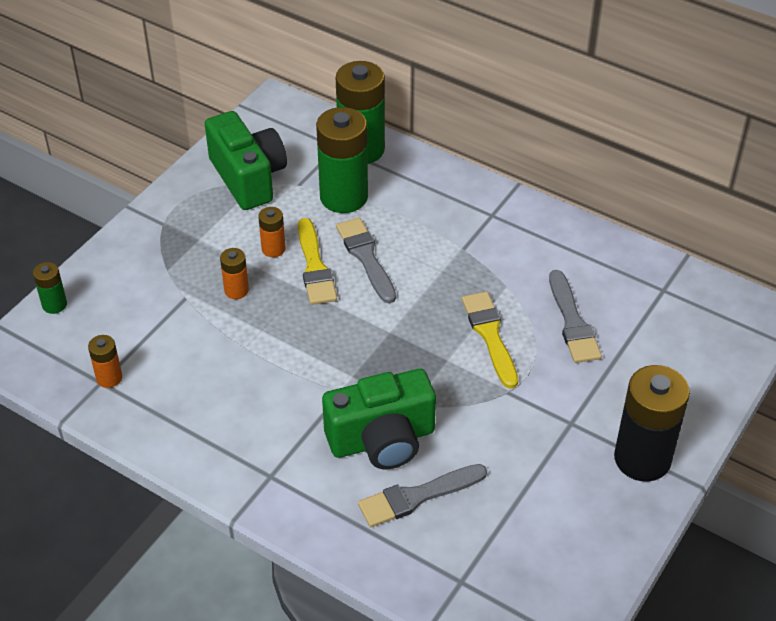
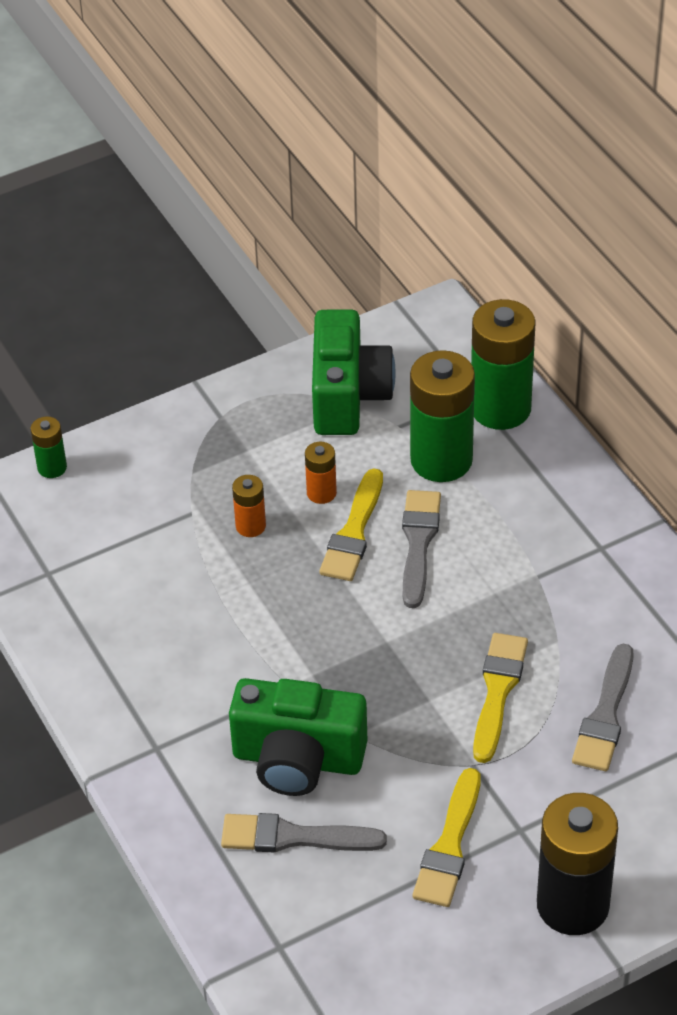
camera: 30 degrees right, 0 degrees up
(109, 378) = (59, 572): orange battery -> none
(531, 454) = (449, 846): none -> yellow brush

